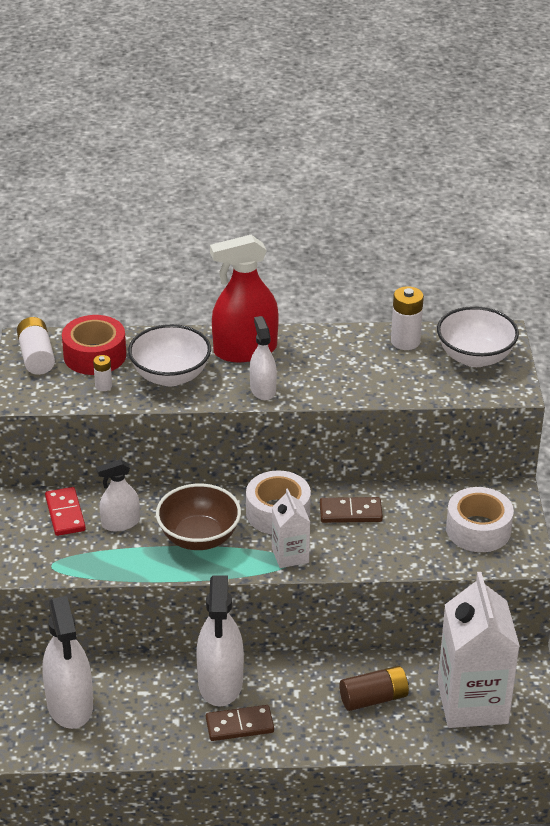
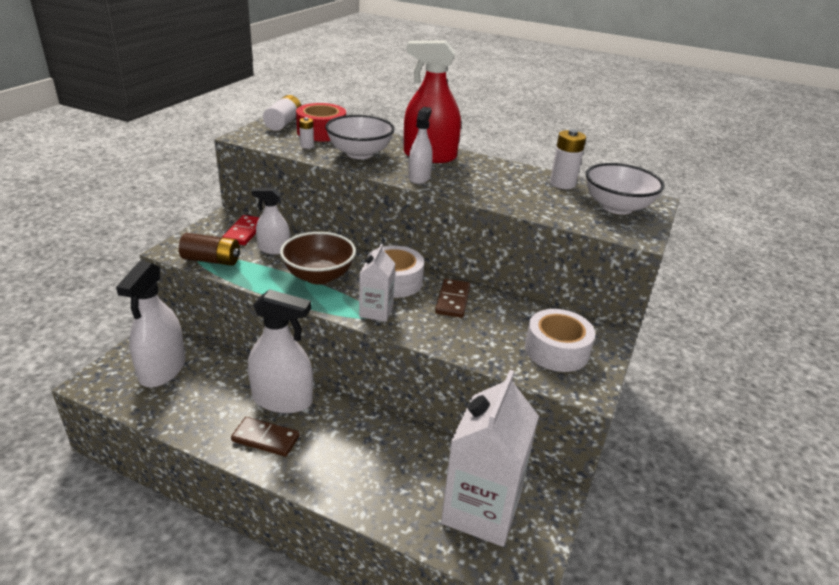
camera: 25 degrees right, 5 degrees down
(220, 683) = (282, 400): white spray bottle -> white spray bottle turned 105 degrees counterclockwise
(350, 512) = (453, 300): brown domino -> brown domino turned 75 degrees clockwise
(374, 698) = (394, 465): brown battery -> brown battery (211, 260)

